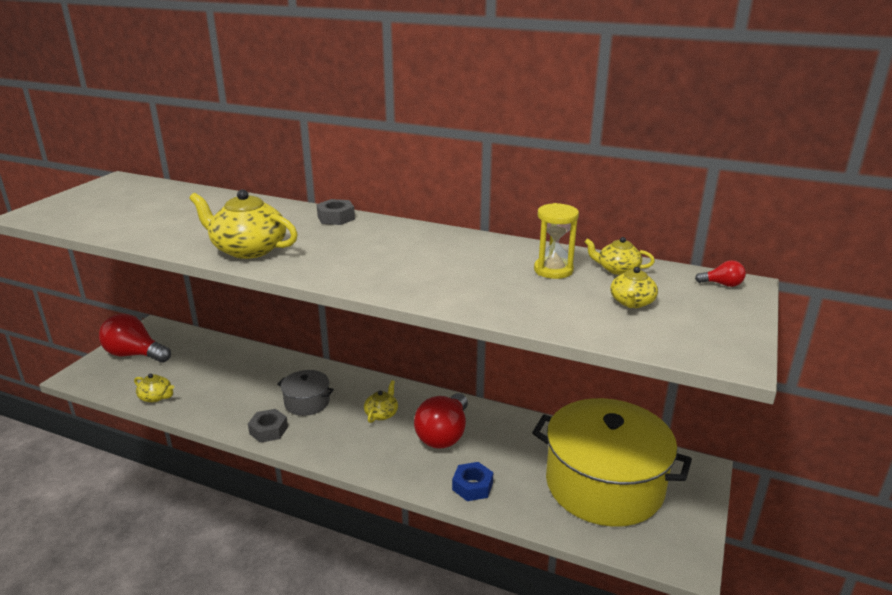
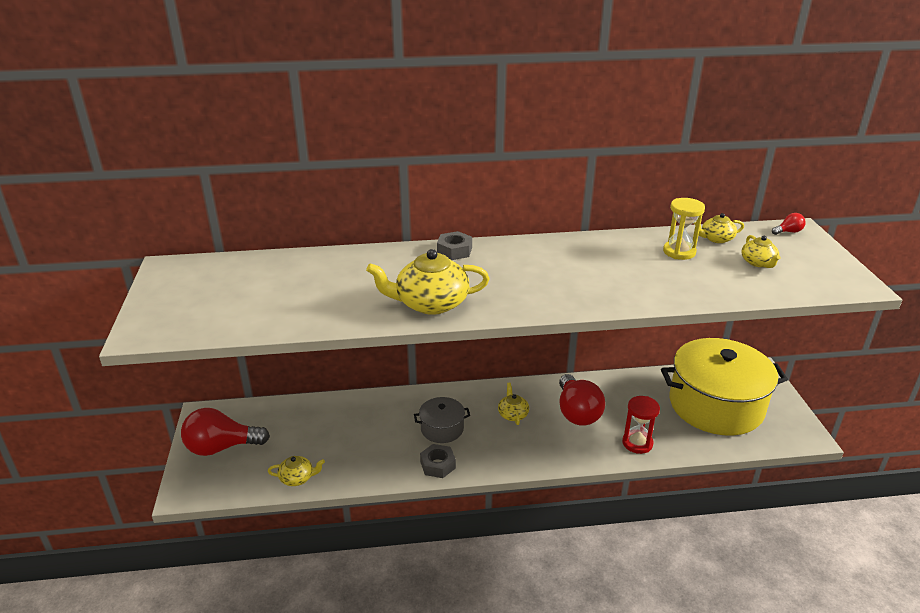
camera: 30 degrees left, 5 degrees up
(472, 486) = (637, 443): blue nut -> red hourglass

